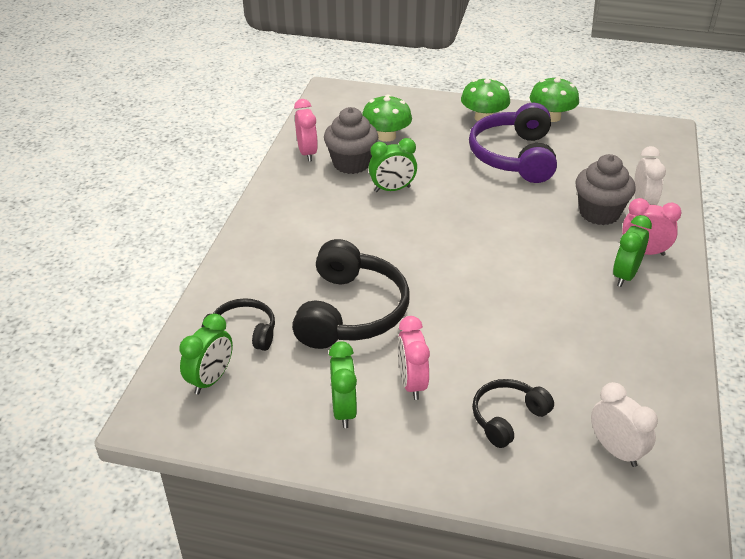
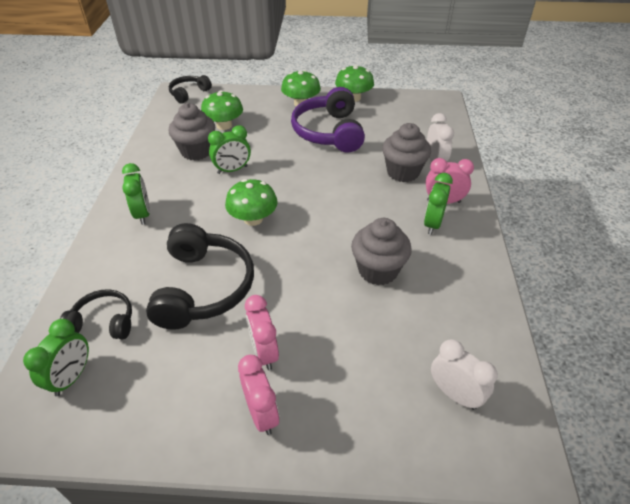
camera: 10 degrees left, 5 degrees up
(307, 153) = (158, 146): pink clock -> pink clock (261, 413)
(344, 410) = (202, 391): green clock -> green clock (143, 214)
(412, 246) = (253, 219): none -> green mushroom
(507, 418) = (354, 375): black headphones -> black headphones (189, 93)
(550, 318) = (378, 270): none -> grey cupcake

